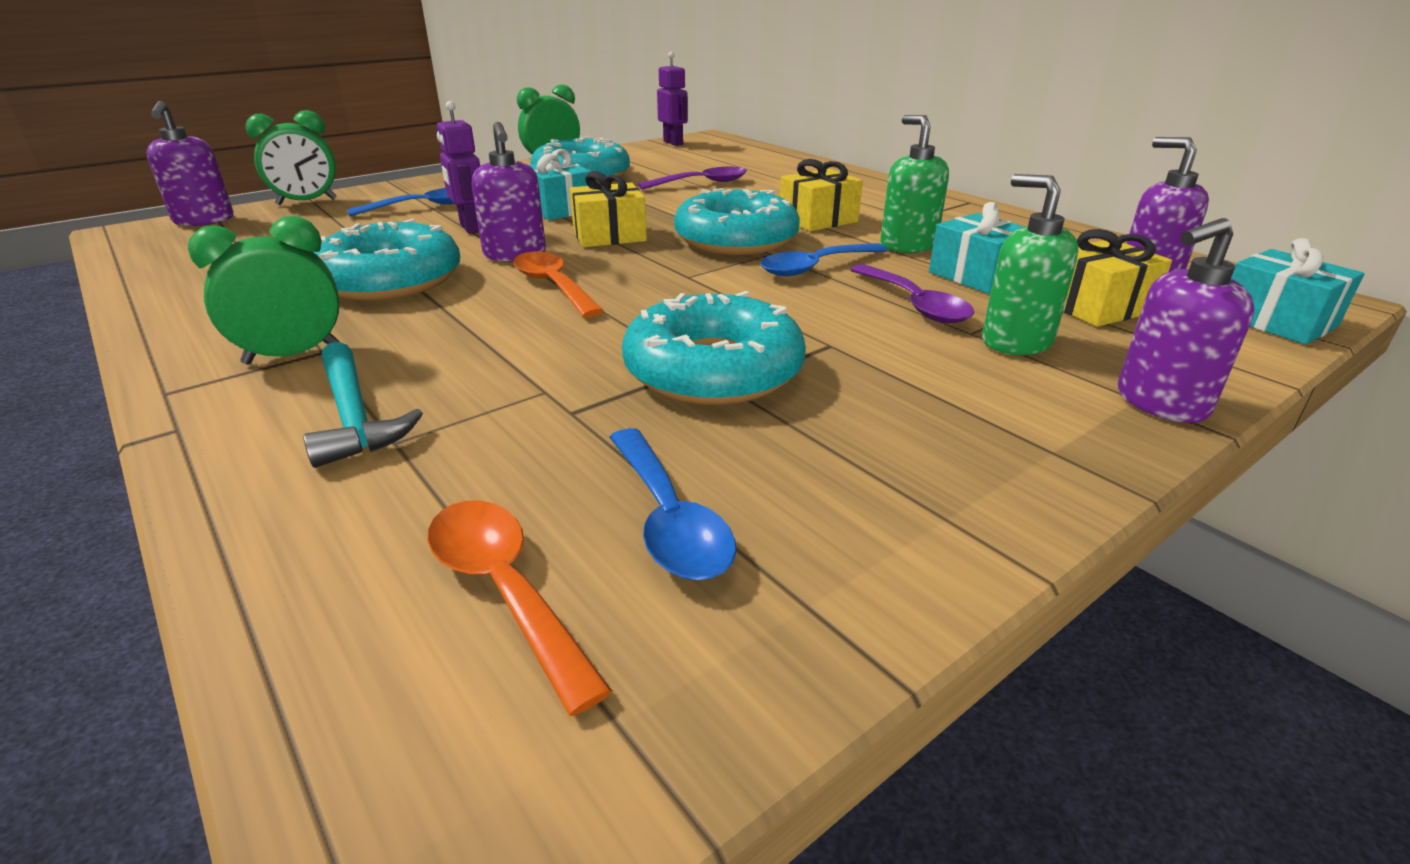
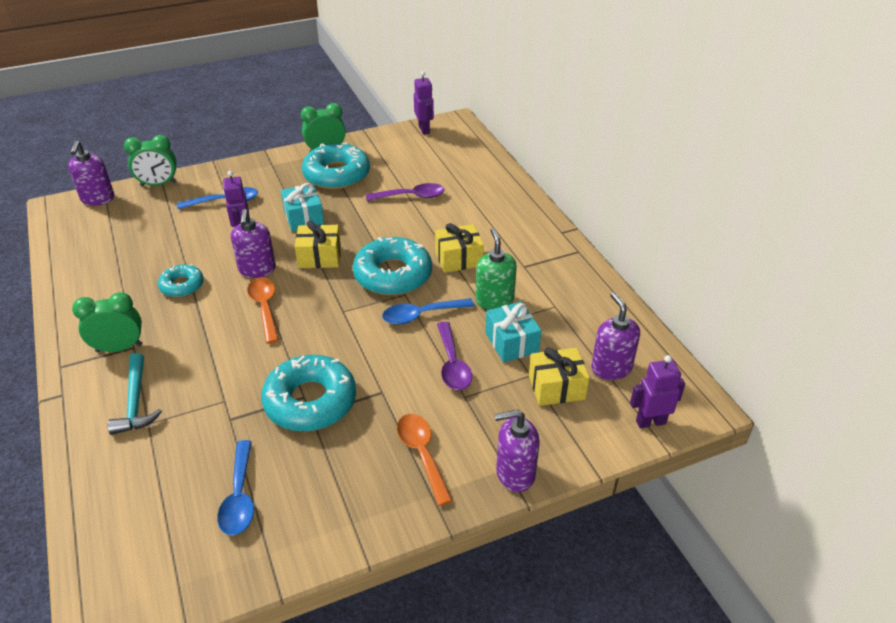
camera: 15 degrees right, 10 degrees up
(390, 280) = (182, 285): turquoise donut -> turquoise donut, size x0.55
(505, 590) = (163, 519): orange spoon -> orange spoon (422, 454)
(1016, 341) = (482, 409): green soap dispenser -> none
(1276, 321) = (650, 422): turquoise gift -> purple robot

